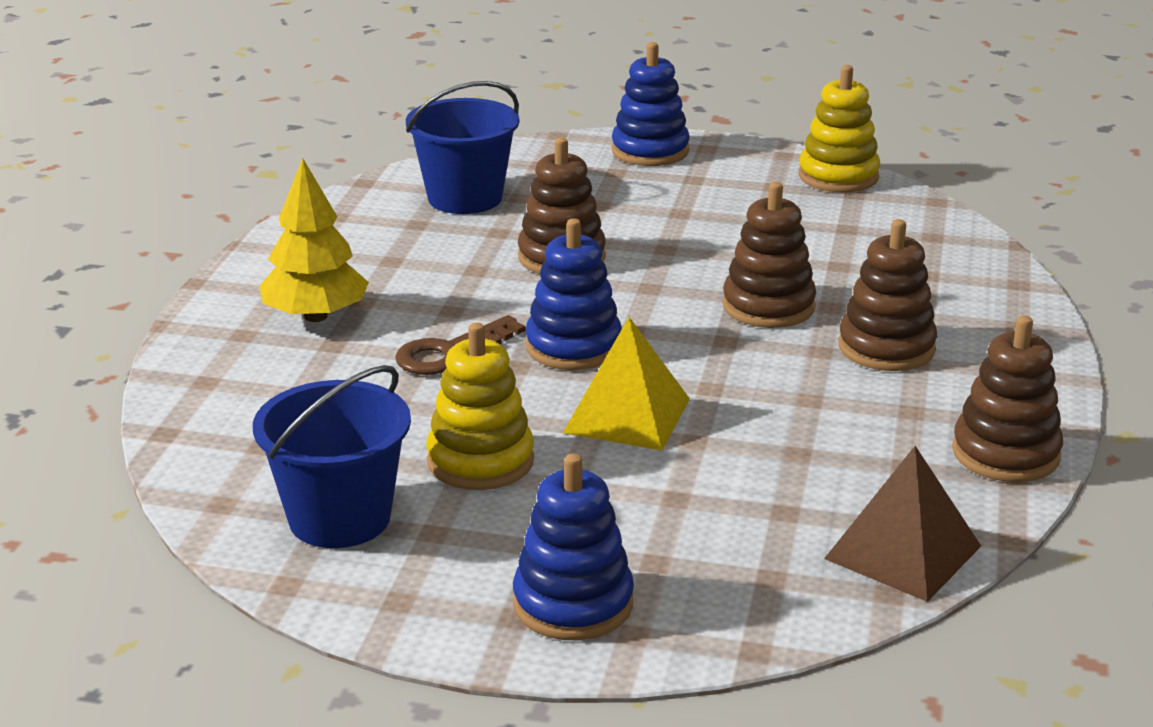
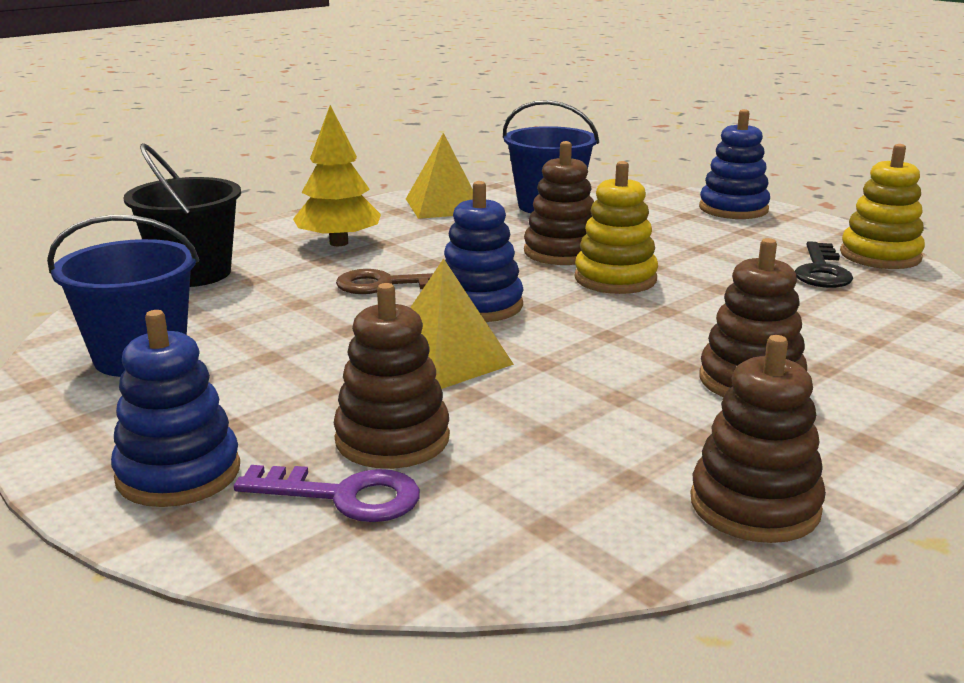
camera: 35 degrees right, 5 degrees down
(219, 407) = (193, 273): none -> black bucket
(352, 229) = (444, 205): none -> yellow pyramid
(480, 461) = (289, 354): yellow stacking toy -> yellow stacking toy (615, 279)
(729, 565) = (344, 496): none -> purple key
(768, 306) = (682, 323): brown stacking toy -> brown stacking toy (392, 439)
(812, 210) = (821, 271): none -> black key
(902, 552) = (515, 551): brown pyramid -> none

